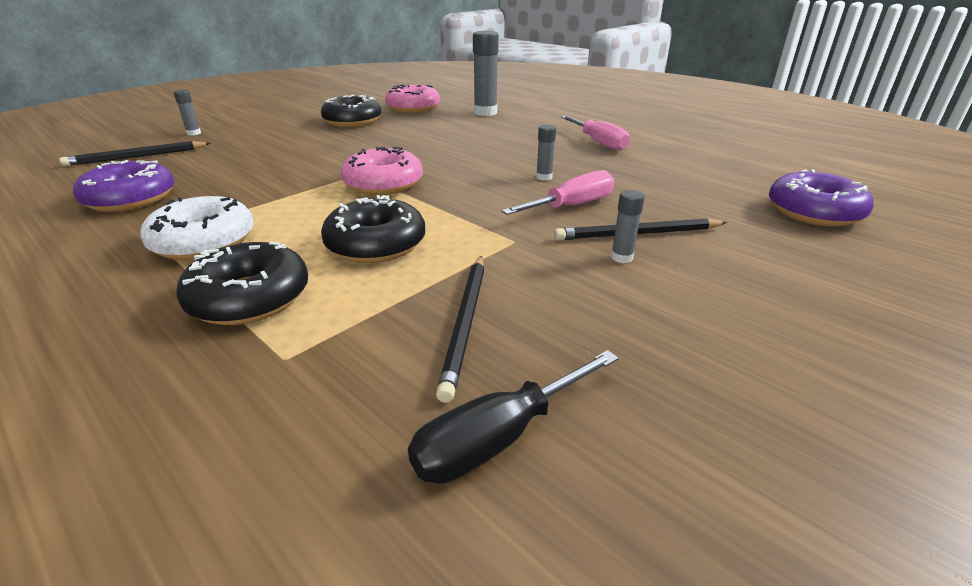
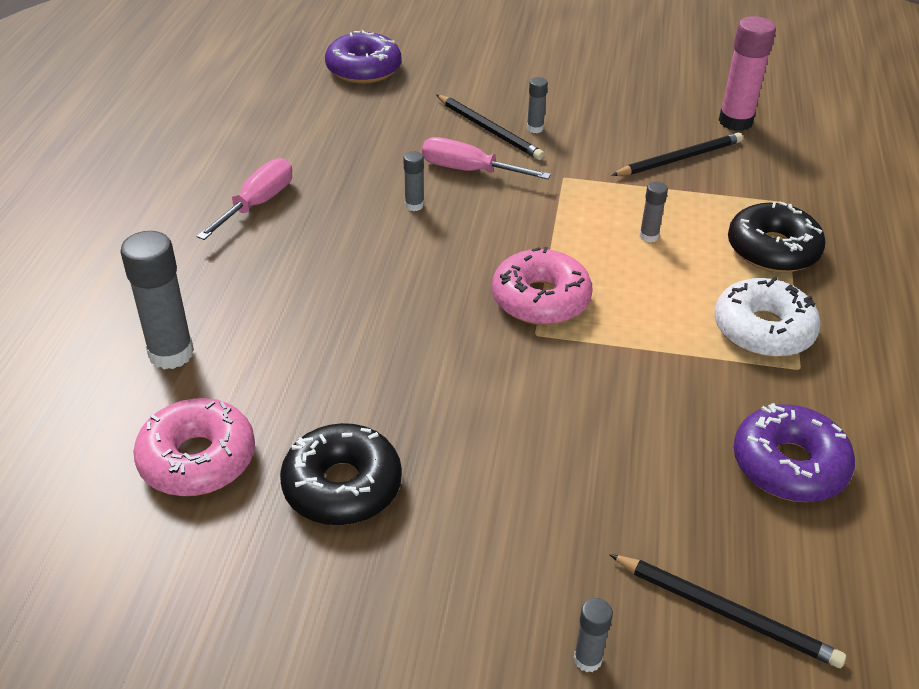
camera: 125 degrees left, 10 degrees up
(376, 244) = (649, 236): black donut -> grey glue stick
(498, 438) = (735, 122): black screwdriver -> pink glue stick

